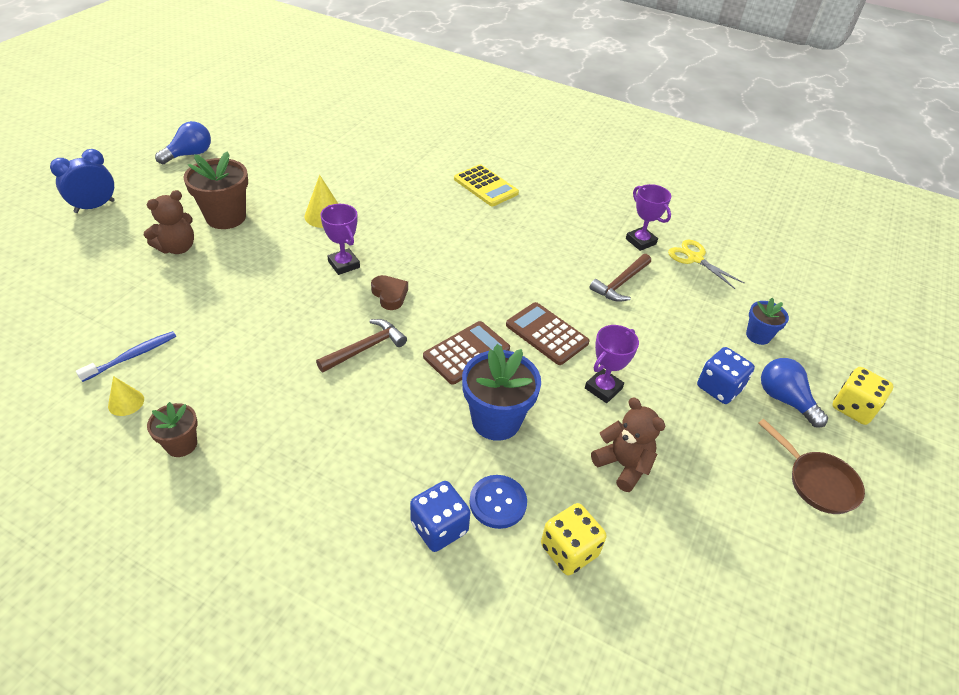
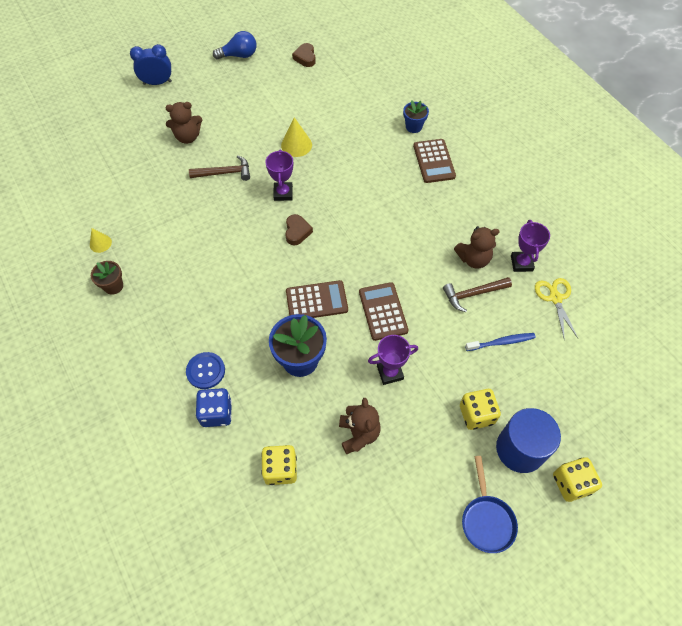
camera: 35 degrees right, 15 degrees up
(132, 356) = (120, 212): blue toothbrush -> blue toothbrush (501, 342)
(226, 217) = (231, 122): brown flower pot -> none
(274, 137) = (305, 57): none -> brown heart
(365, 348) = (255, 267): brown hammer -> brown hammer (225, 173)
(486, 186) = (434, 161): yellow calculator -> brown calculator
(498, 502) = (261, 416): blue button -> blue button (205, 371)
(594, 254) = (473, 259): none -> brown teddy bear
(719, 388) = (476, 414): blue dice -> yellow dice
(758, 336) = (547, 389): blue flower pot -> blue flower pot (413, 127)
(784, 400) = (520, 449): blue light bulb -> blue cylinder
(817, 482) = (487, 520): brown pan -> blue pan

